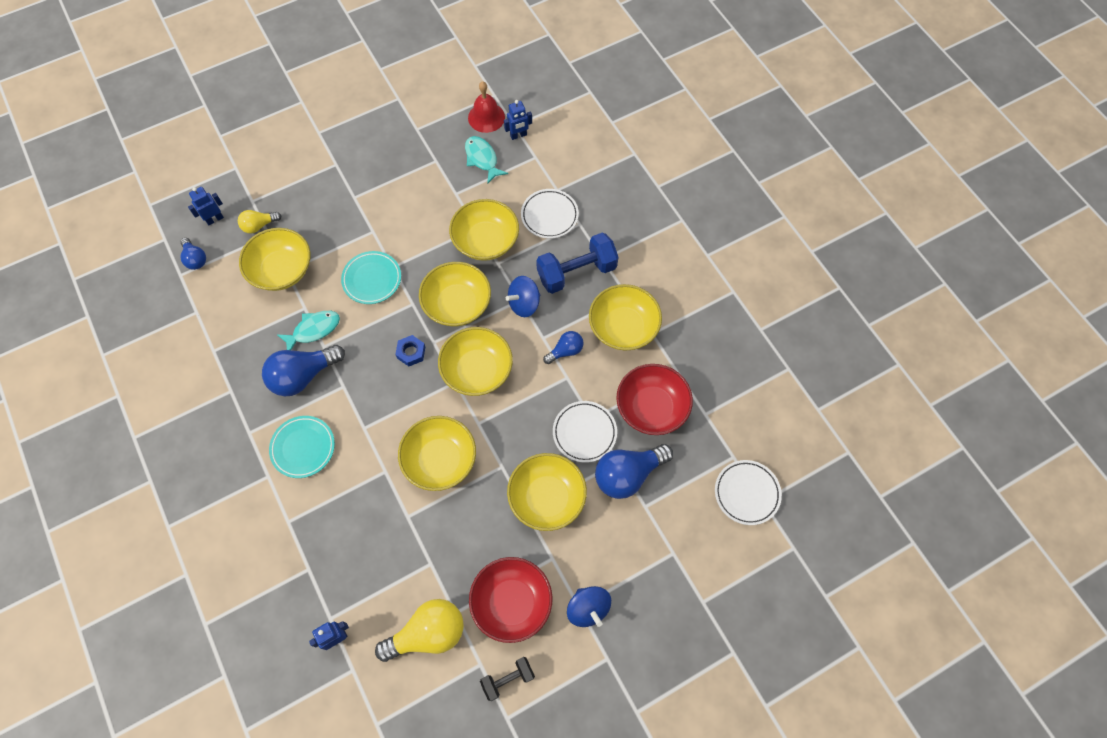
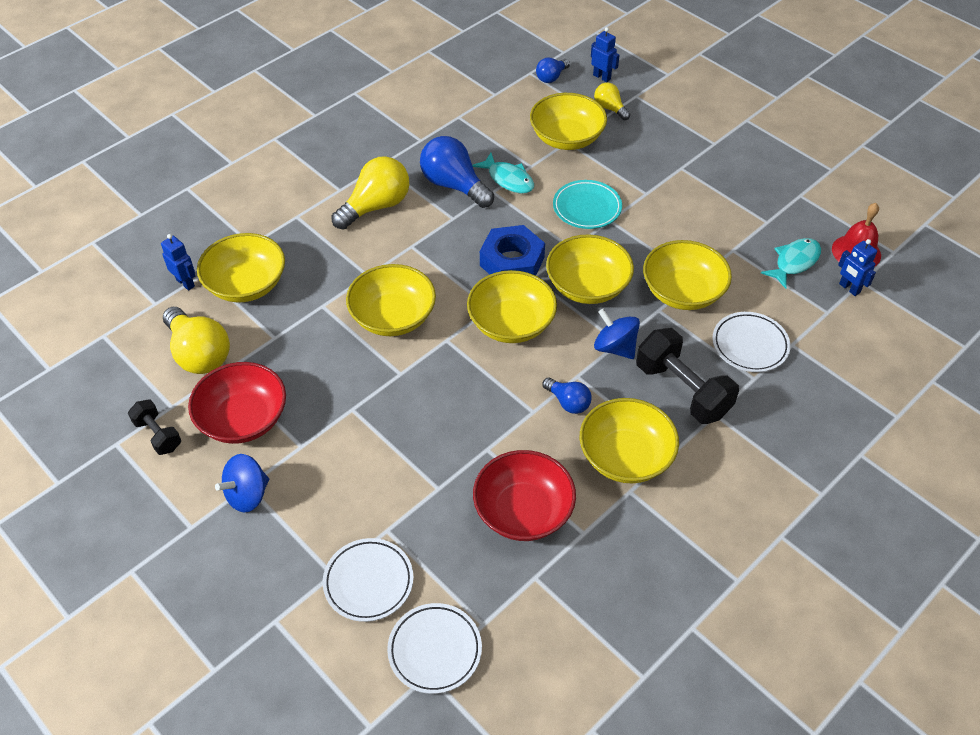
camera: 75 degrees right, 15 degrees down
(303, 448) = (376, 206): turquoise plate -> yellow light bulb
(411, 352) = (512, 261): blue nut -> blue nut, size x1.86
(547, 497) = (373, 425): yellow bowl -> yellow bowl (246, 284)
(576, 272) = (682, 390): blue dumbbell -> black dumbbell
(584, 432) = (466, 445): white plate -> white plate (368, 582)
(628, 474) = (424, 502): blue light bulb -> none

